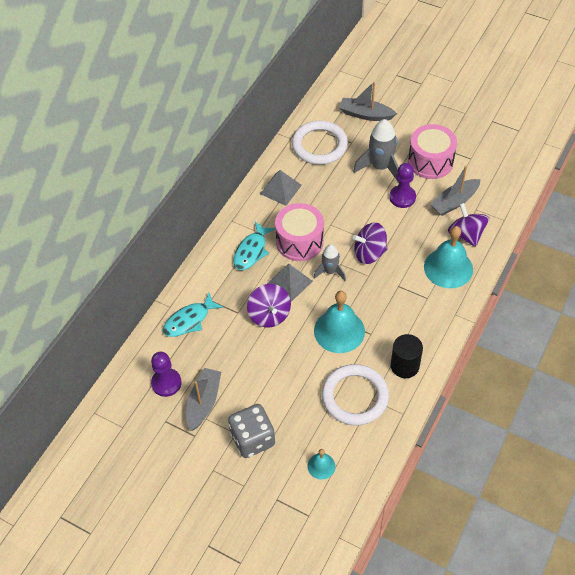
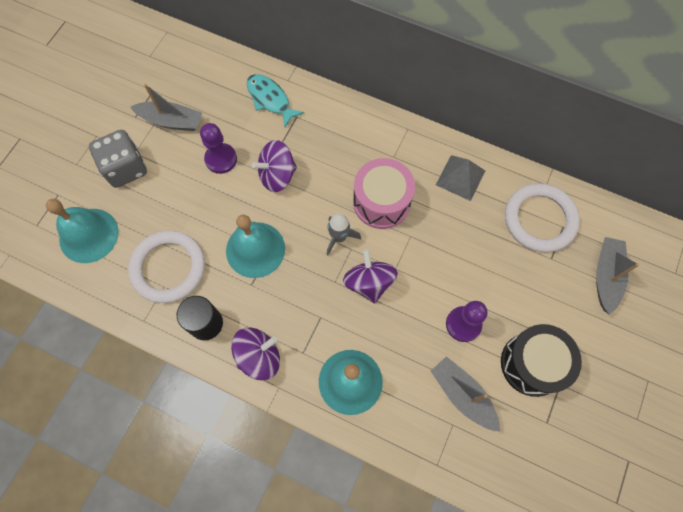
camera: 85 degrees right, 15 degrees up
(166, 383) = (195, 86): purple pawn -> purple pawn (221, 159)
(251, 251) = (365, 152): turquoise fish -> none
(289, 282) = (322, 194): grey pyramid -> none
(321, 466) = (88, 235): turquoise bell -> turquoise bell, size x1.98
(380, 167) = (512, 296): grey rocket -> none
(430, 161) = (532, 364): pink drum -> black drum
(466, 234) = (407, 408): purple spinning top -> purple spinning top (259, 357)

